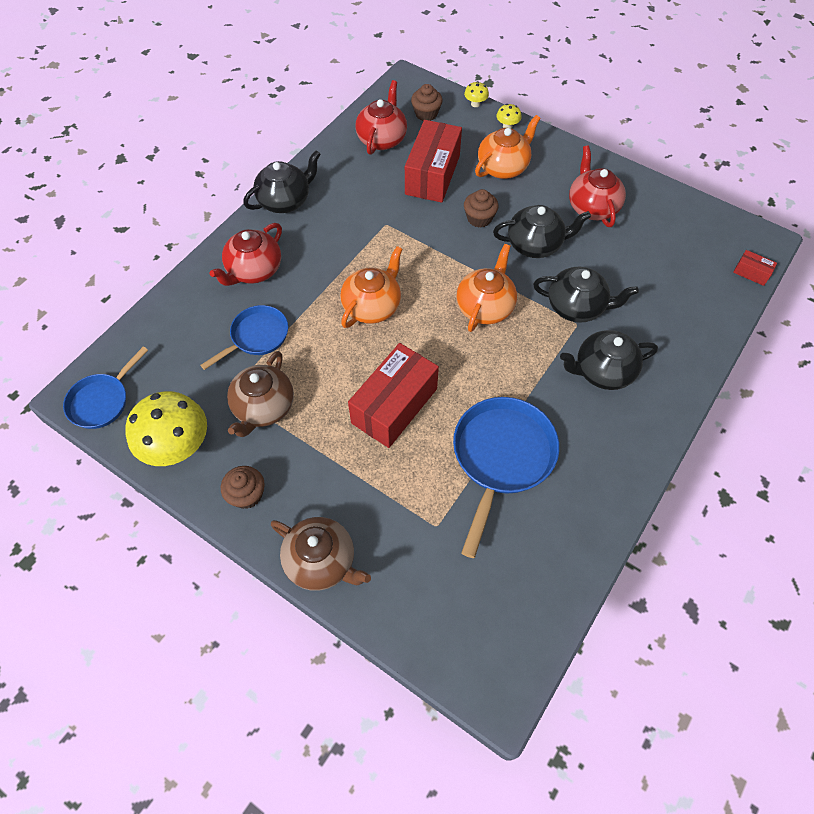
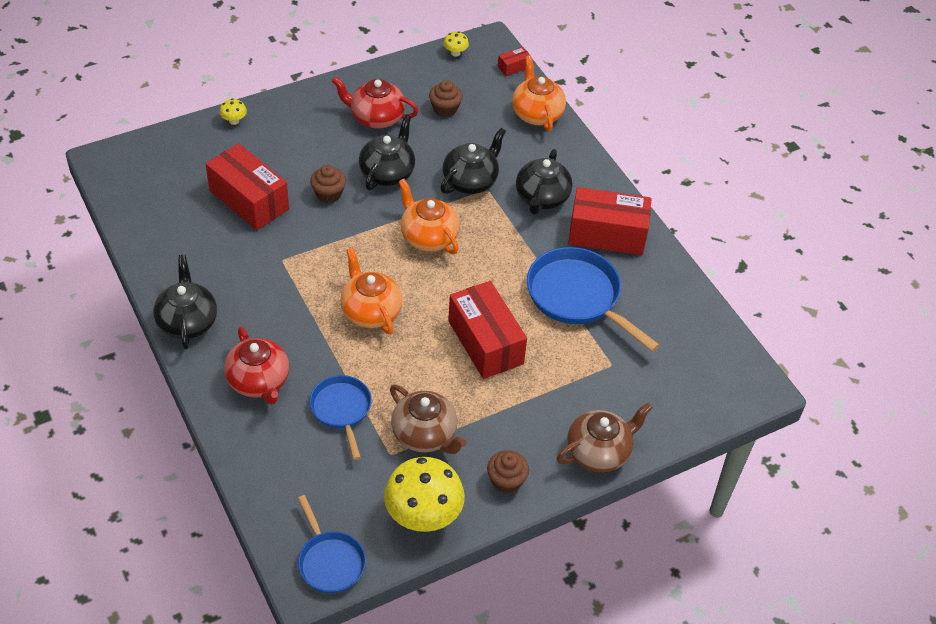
camera: 65 degrees left, 10 degrees down
(382, 139) = (169, 214): red teapot -> none
(426, 114) = (165, 167): brown cupcake -> brown cupcake (445, 109)
(475, 104) = (185, 128): yellow mushroom -> yellow mushroom (455, 53)
(503, 167) = (282, 149): orange teapot -> orange teapot (537, 114)
(602, 448) = (607, 234): none -> red box

